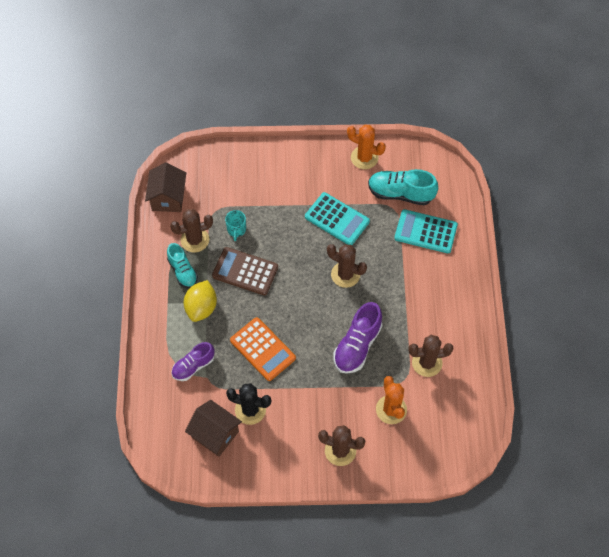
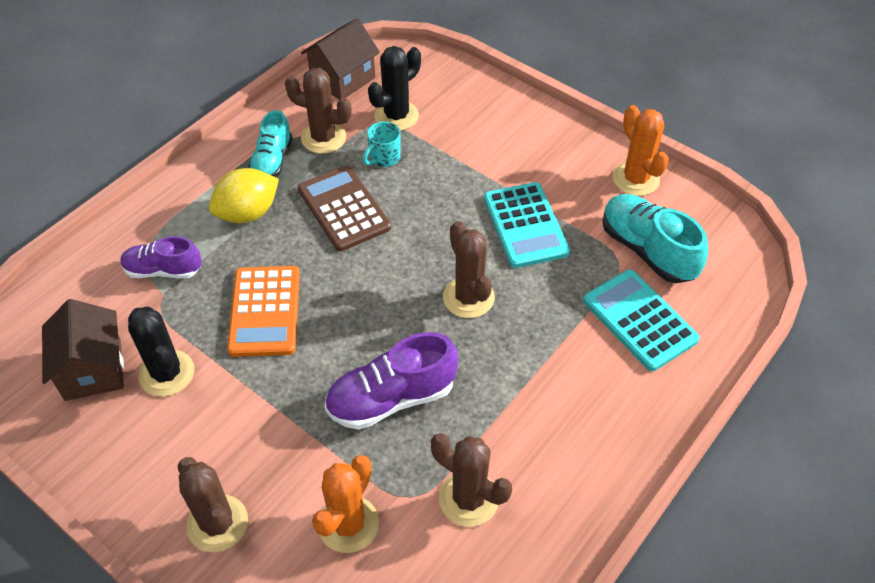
camera: 40 degrees right, 10 degrees down
(218, 201) = (396, 116): none -> black cactus

